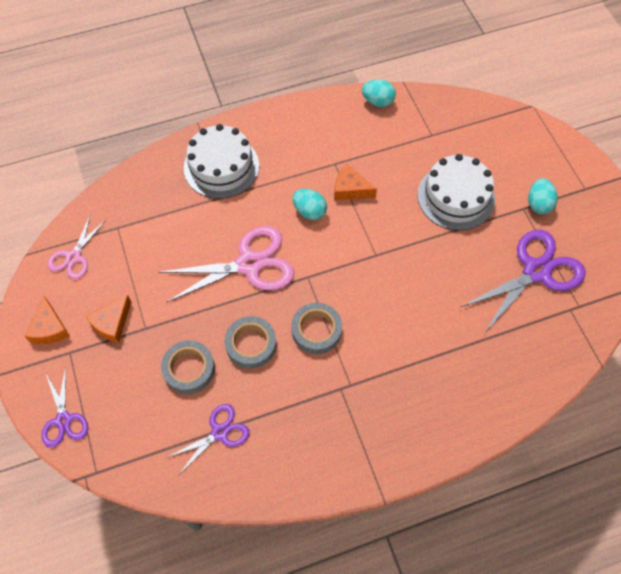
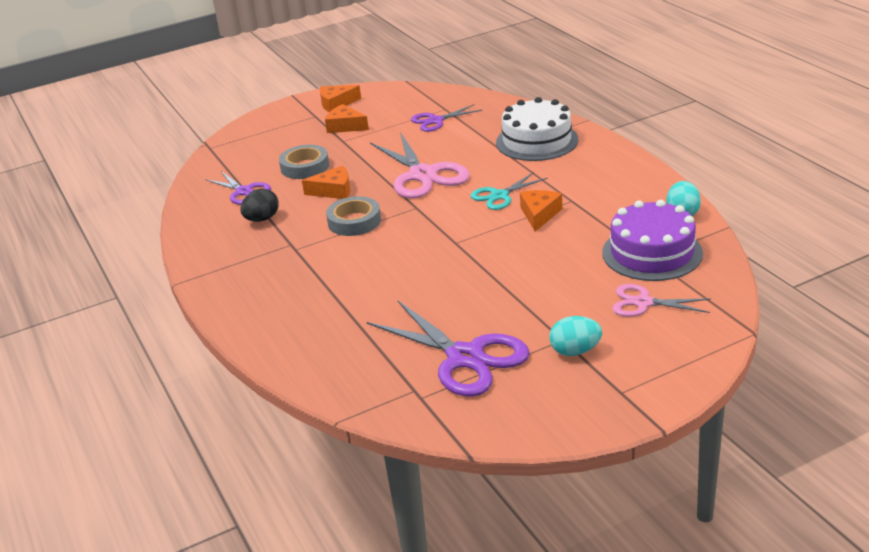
camera: 85 degrees right, 30 degrees down
(63, 420) = (254, 126): purple scissors -> purple scissors (435, 121)
(73, 257) = (408, 98): pink scissors -> pink scissors (643, 303)
(251, 344) = (333, 191): grey tape -> orange cheese
(285, 414) = (262, 219): none -> black egg
(309, 211) = (499, 196): turquoise egg -> turquoise scissors
(426, 132) = (652, 253): none -> purple cake
(456, 197) = (559, 285): white cake -> none

